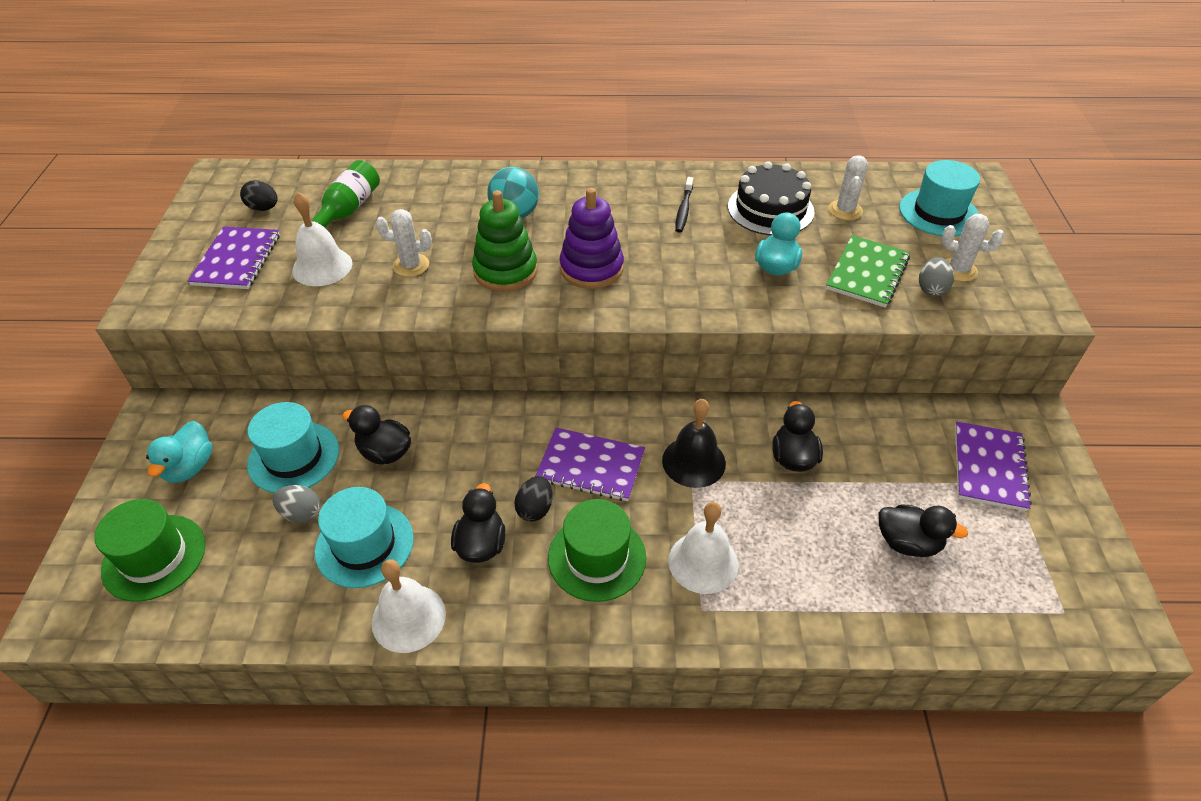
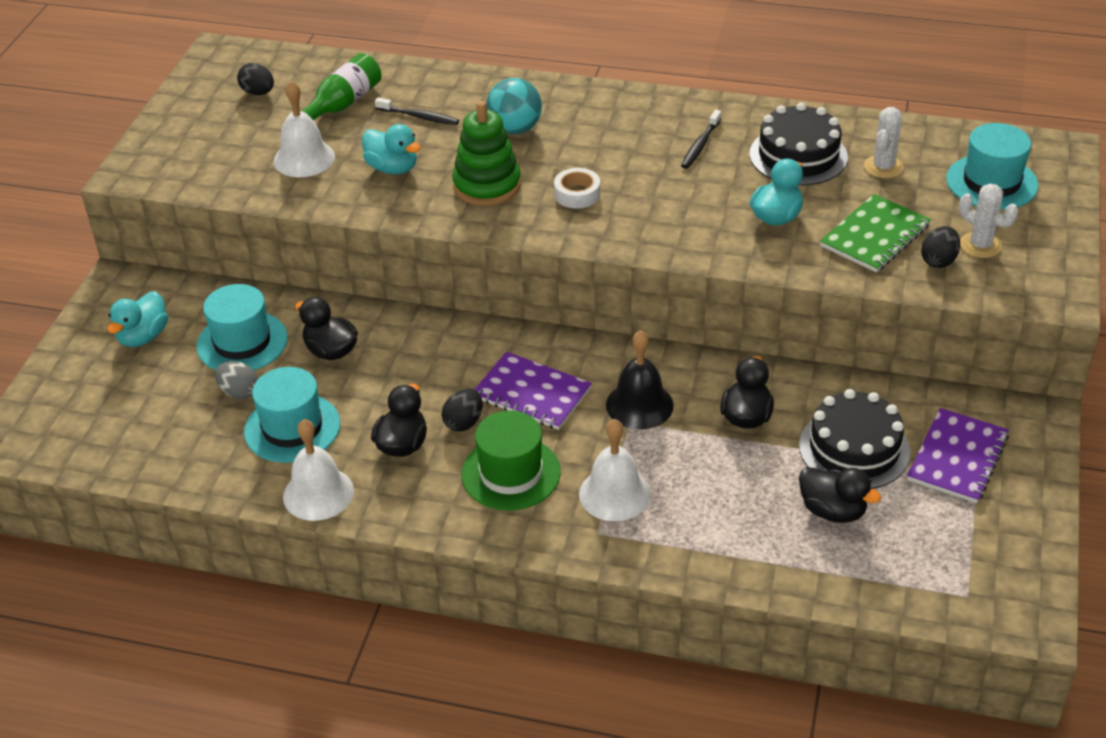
camera: 15 degrees right, 5 degrees down
(154, 557) = (100, 408): green hat -> none
(236, 260) = (222, 142): purple notebook -> none
(411, 265) = (392, 168): white cactus -> turquoise duck
(423, 213) = (419, 117): none -> black toothbrush
(591, 268) = (577, 194): purple stacking toy -> white tape
(899, 474) = (854, 449): none -> black cake
(931, 289) = (938, 261): grey egg -> black egg

